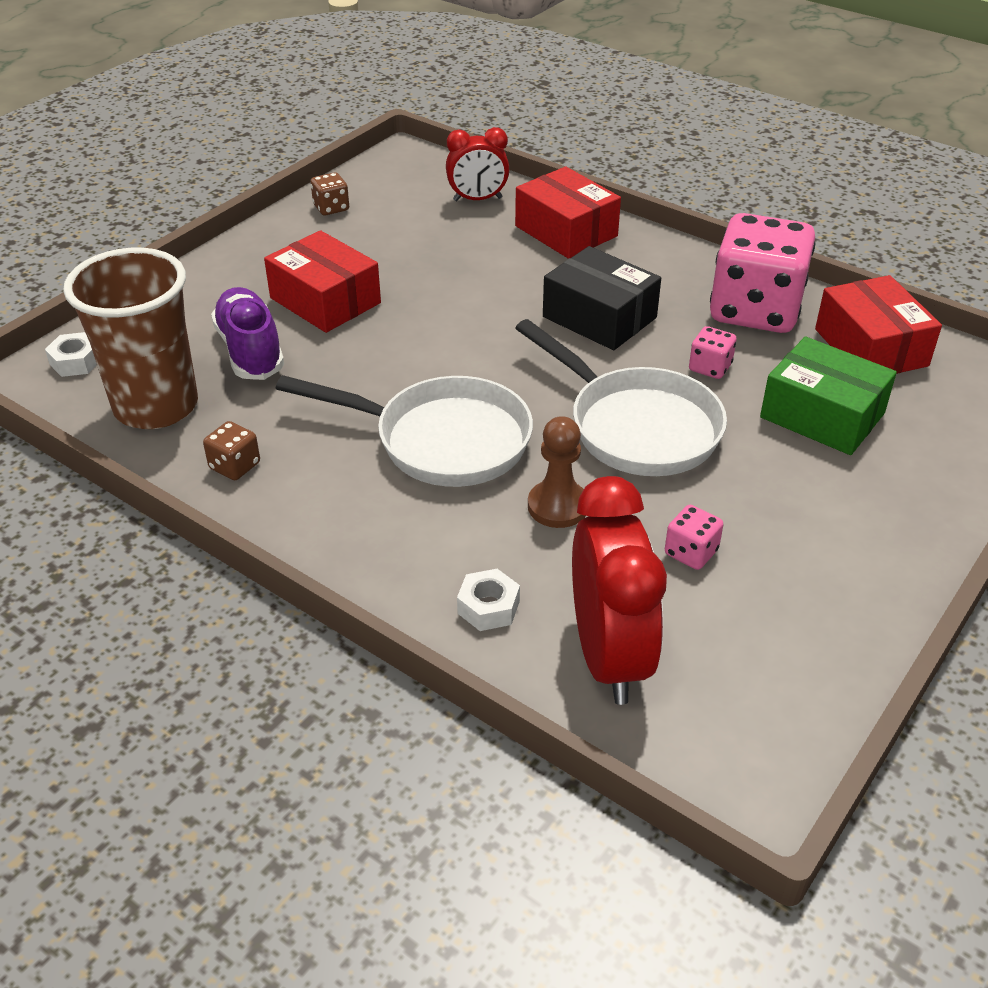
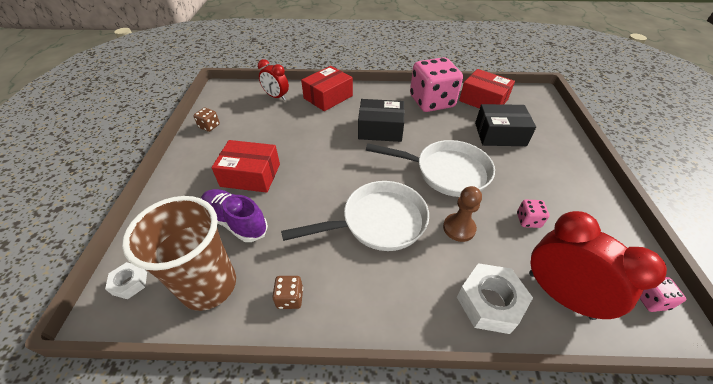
camera: 35 degrees left, 5 degrees up
(477, 199) = (276, 97): red clock -> red clock turned 75 degrees clockwise
(488, 607) = (489, 302): white nut -> white nut, size x1.81
(566, 231) = (328, 97): red box -> red box turned 60 degrees counterclockwise
(710, 367) = (443, 132): pink dice -> pink dice (650, 300)
(822, 415) = (500, 134): green box -> black box

